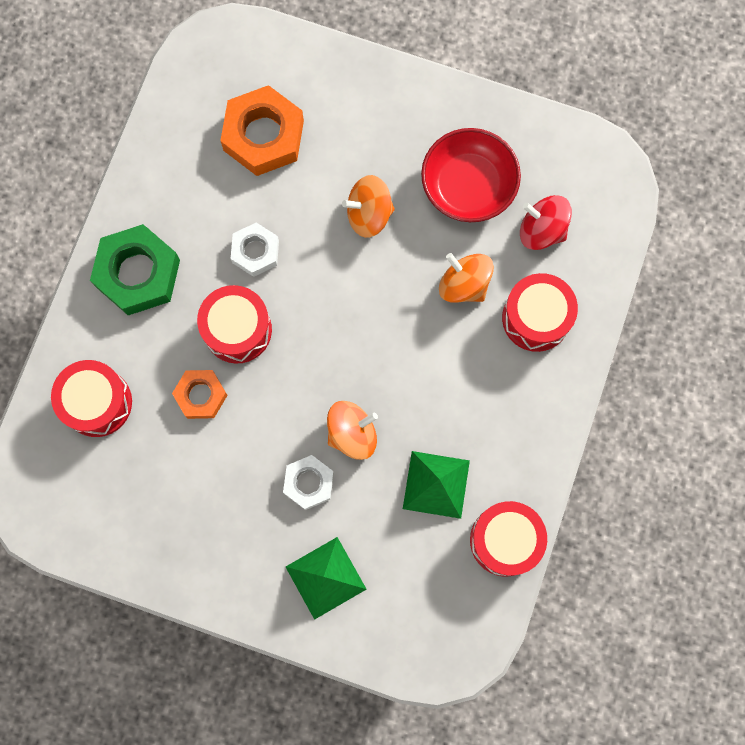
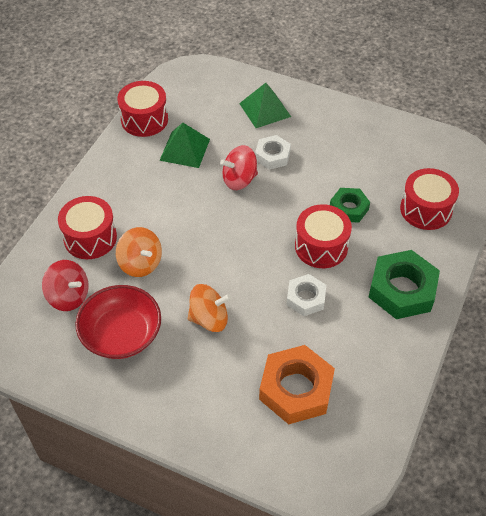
camera: 175 degrees left, 25 degrees down
(201, 395) = (349, 208): orange nut -> green nut
(352, 433) = (239, 180): orange spinning top -> red spinning top

